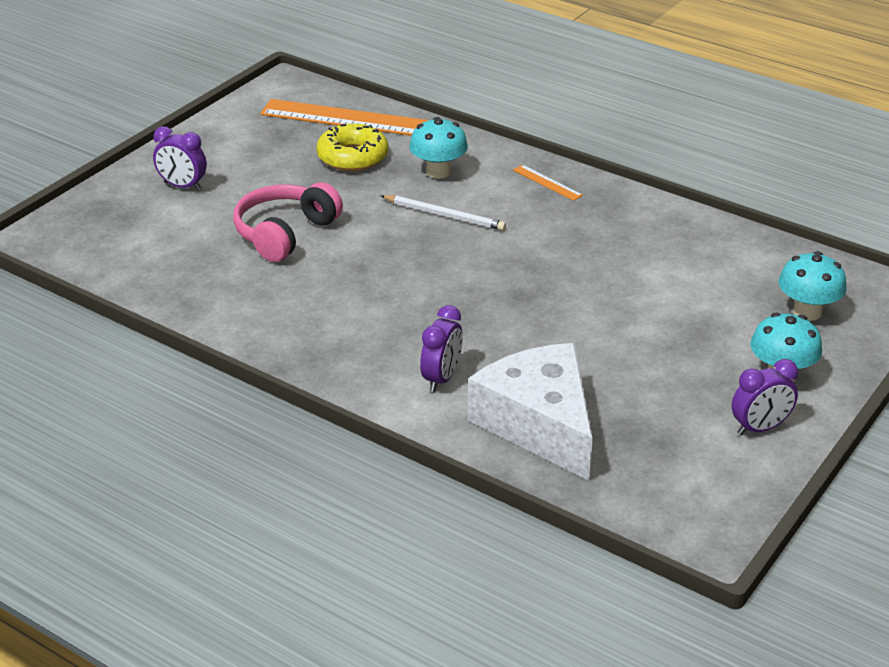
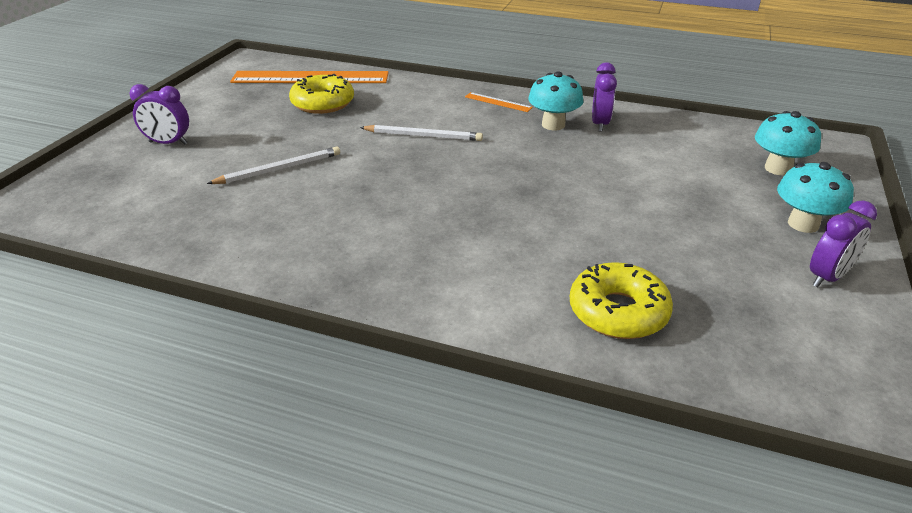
camera: 15 degrees left, 0 degrees up
(285, 233) = (279, 169): pink headphones -> white pencil
(438, 172) = (402, 105): turquoise mushroom -> turquoise mushroom (553, 125)
(441, 378) = (492, 281): purple clock -> purple clock (600, 124)
(539, 424) = (618, 312): white cheese -> yellow donut

